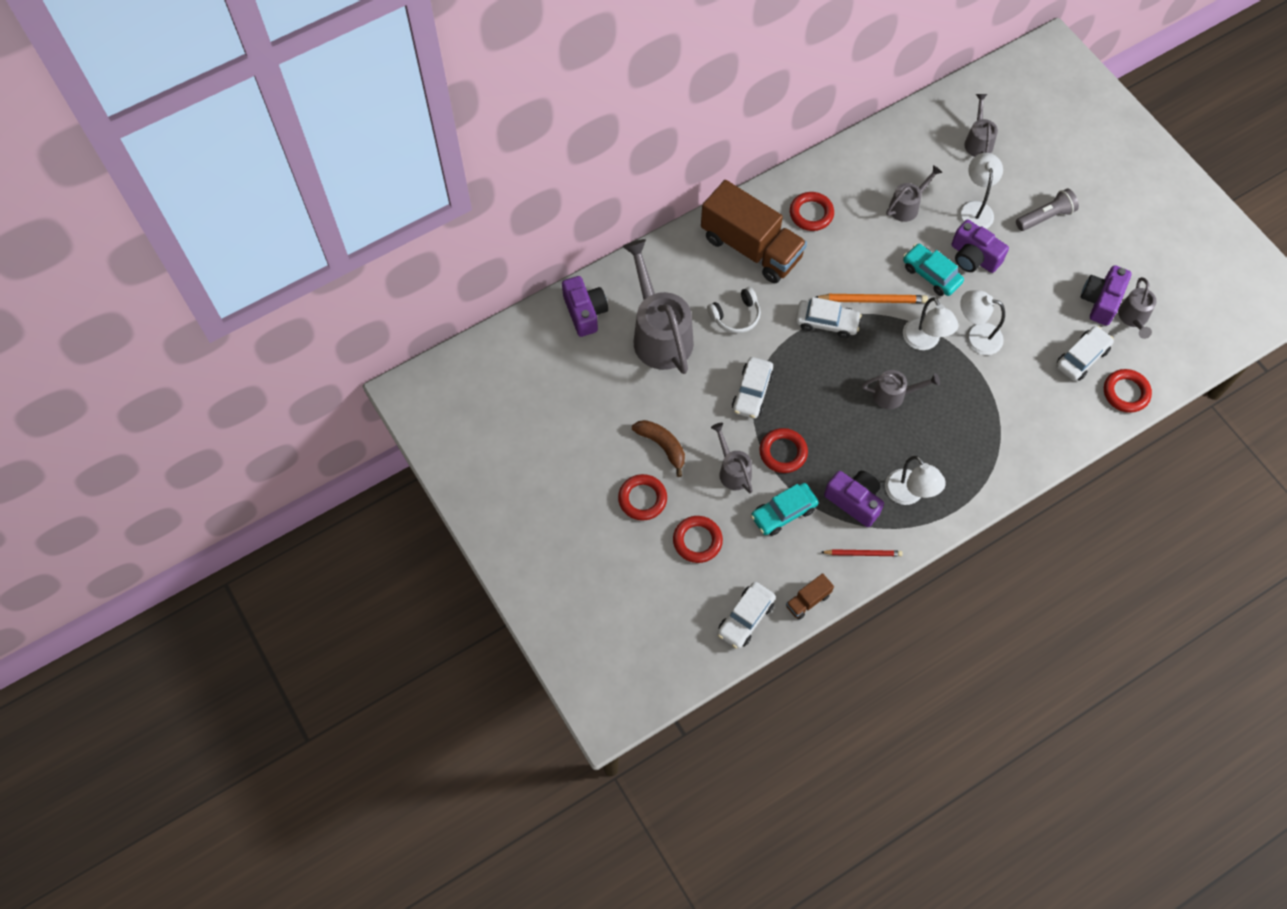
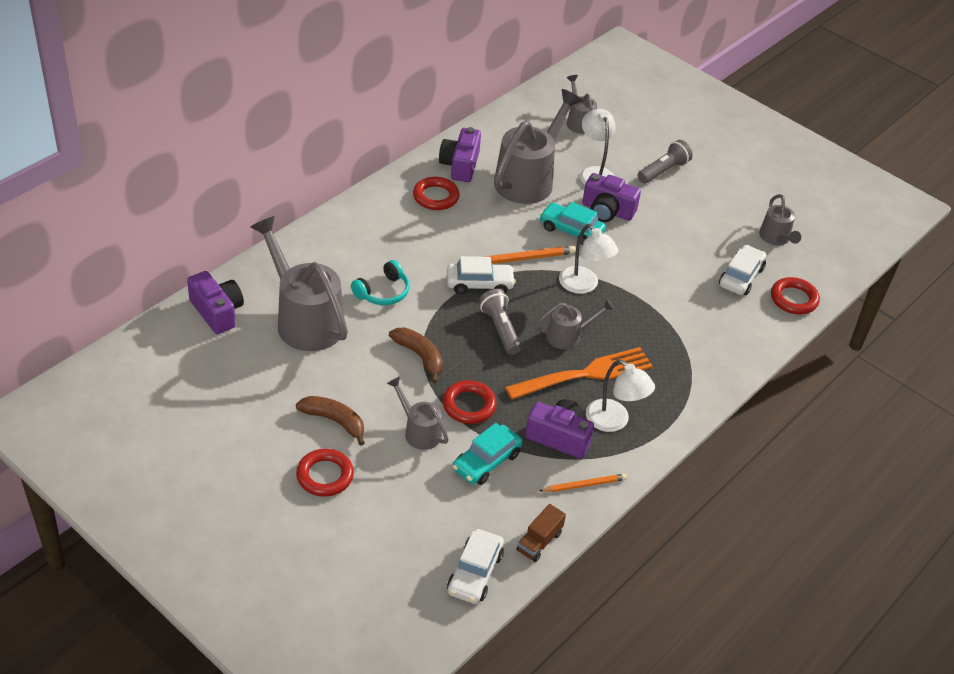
camera: 20 degrees left, 20 degrees down
(697, 541) = (398, 506): red ring -> none
(735, 316) = (383, 292): white headphones -> turquoise headphones
(751, 247) = (382, 232): brown truck -> none
(752, 392) = (419, 356): white car -> brown banana
(832, 376) = (500, 329): none -> grey flashlight
(862, 553) = (584, 485): red pencil -> orange pencil
(896, 440) = (584, 375): none -> orange fork
(907, 206) = (529, 179): grey watering can -> grey watering can, size x1.95
(975, 336) = (632, 274): white lamp -> none
(1101, 301) = (740, 229): purple camera -> purple camera (460, 165)

